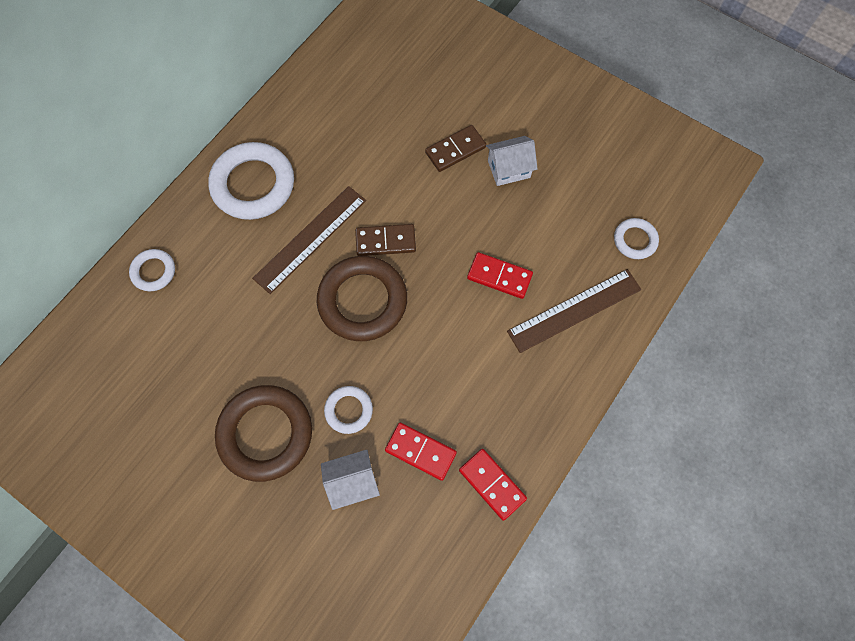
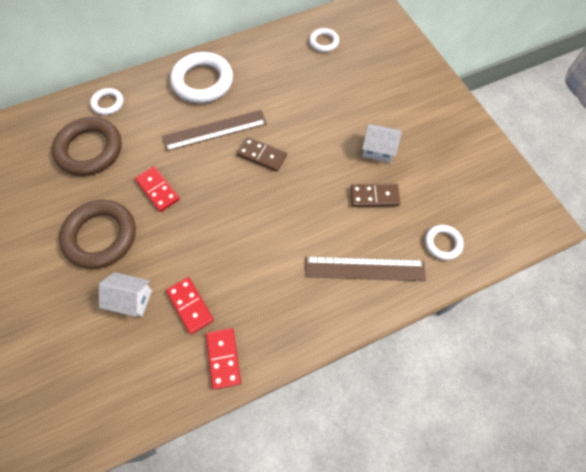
camera: 30 degrees right, 5 degrees down
(349, 410) = (162, 251): white ring -> white ring (324, 42)
(362, 301) = (220, 185): brown ring -> brown ring (90, 150)
(455, 150) = (348, 121): brown domino -> brown domino (374, 196)
(499, 276) = (324, 217): red domino -> red domino (158, 190)

